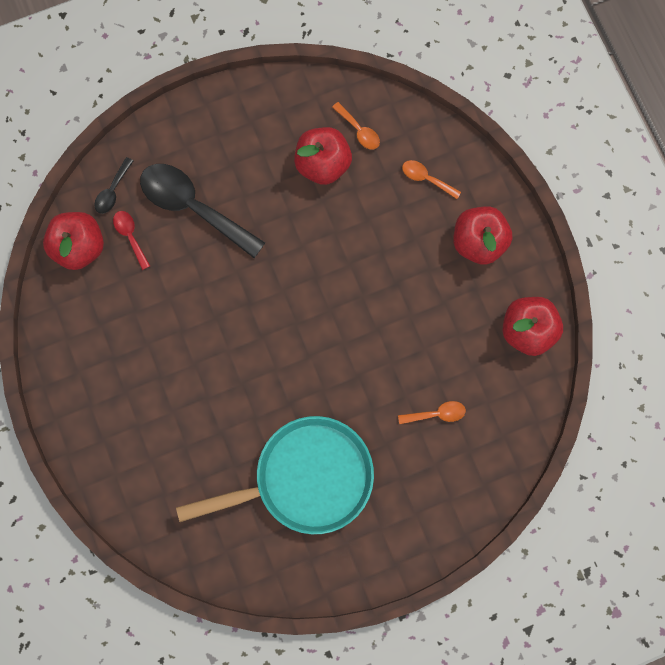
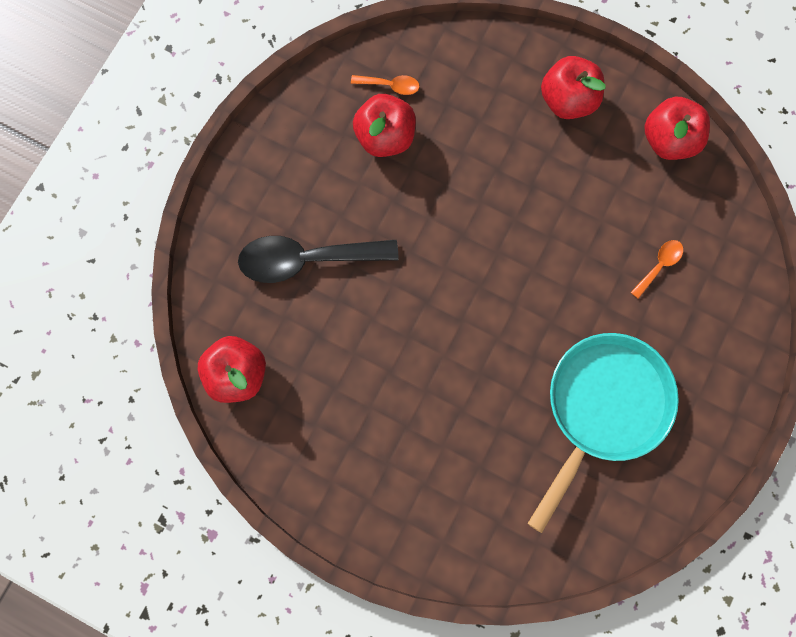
camera: 40 degrees left, 0 degrees up
(113, 191) = (223, 302): black spoon -> none
(130, 236) = (274, 328): red spoon -> none
(426, 179) = (480, 82): orange spoon -> none

